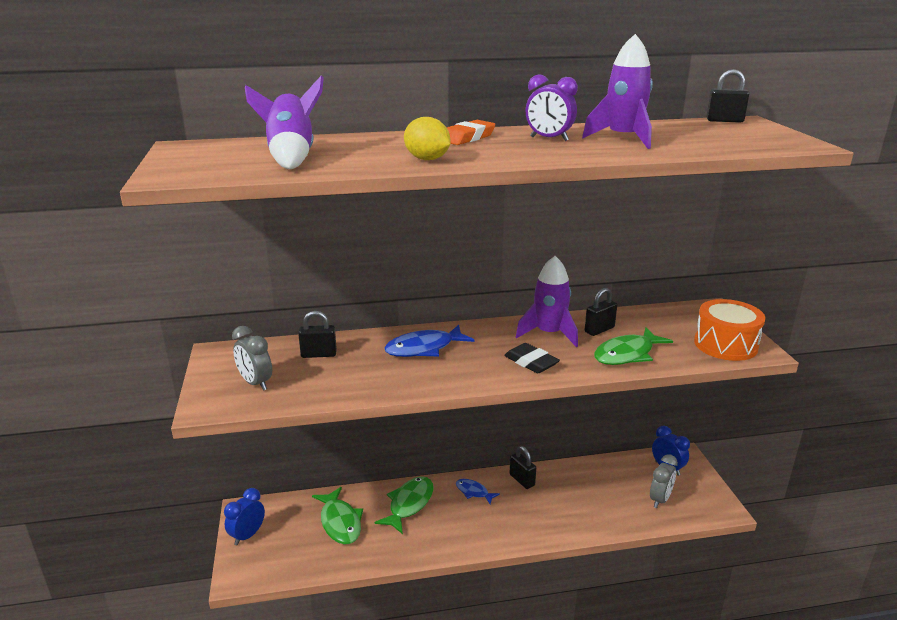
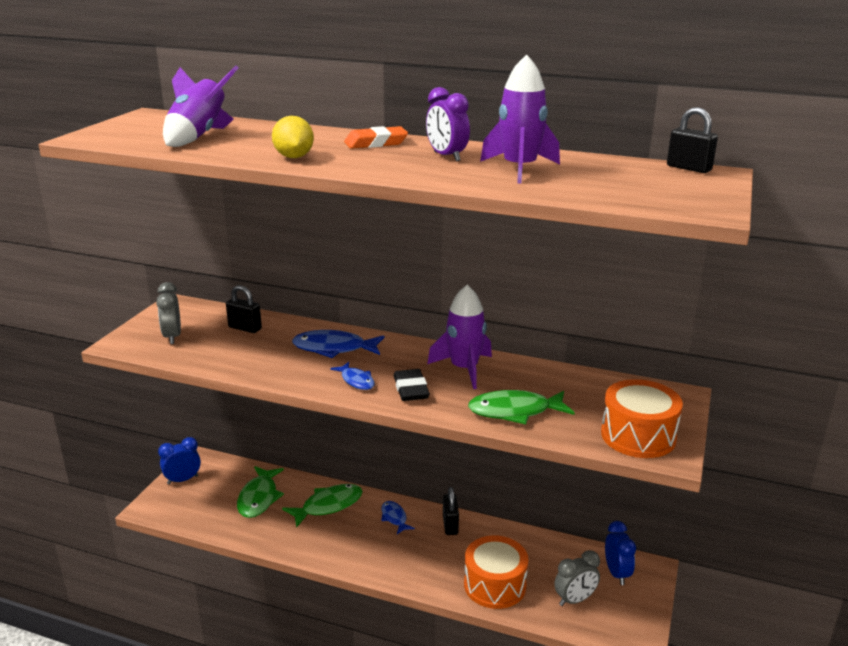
camera: 30 degrees right, 0 degrees up
(479, 369) = (356, 381): none -> blue fish
(598, 513) = (495, 585): none -> orange drum
(599, 330) = (520, 380): black padlock -> none

